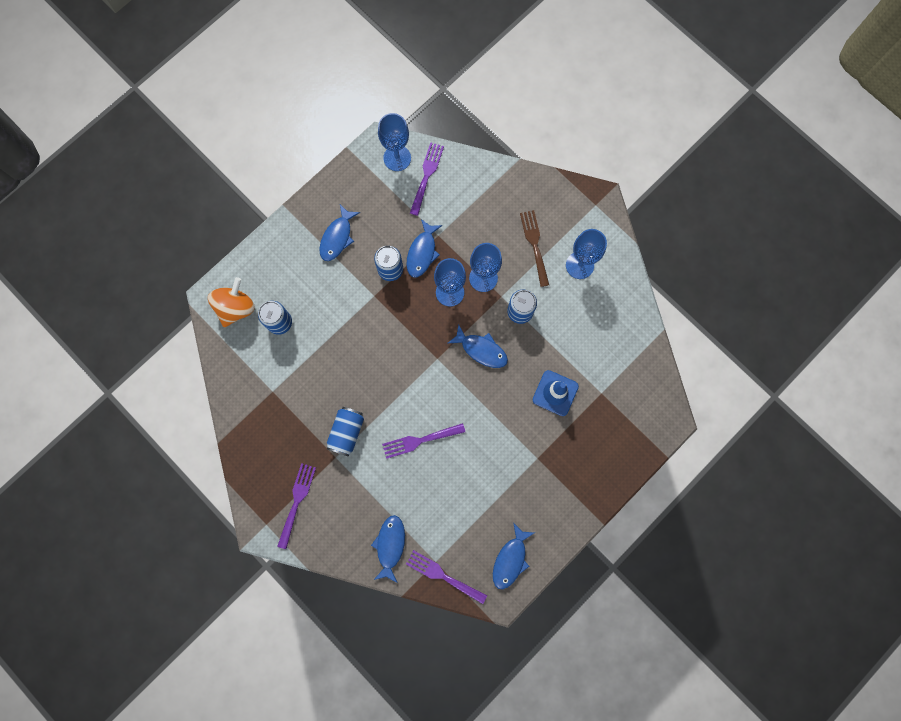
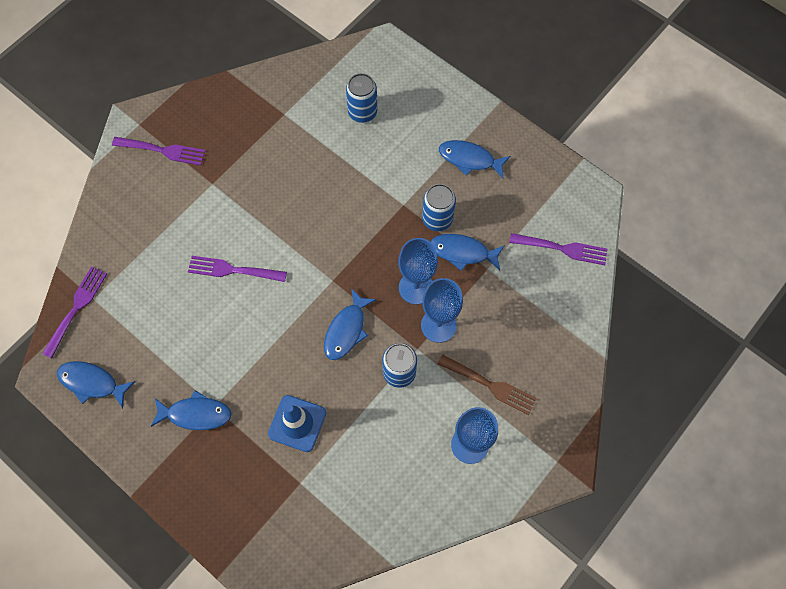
camera: 85 degrees right, 10 degrees down
(236, 308) = (375, 69): orange spinning top -> none
(346, 432) = (240, 192): blue can -> none
(390, 545) = (113, 249): blue fish -> blue fish (195, 414)
(397, 158) = (580, 213): blue goblet -> none
(420, 440) = (233, 270): purple fork -> purple fork turned 60 degrees counterclockwise
(534, 245) = (490, 385): brown fork -> brown fork turned 45 degrees clockwise

